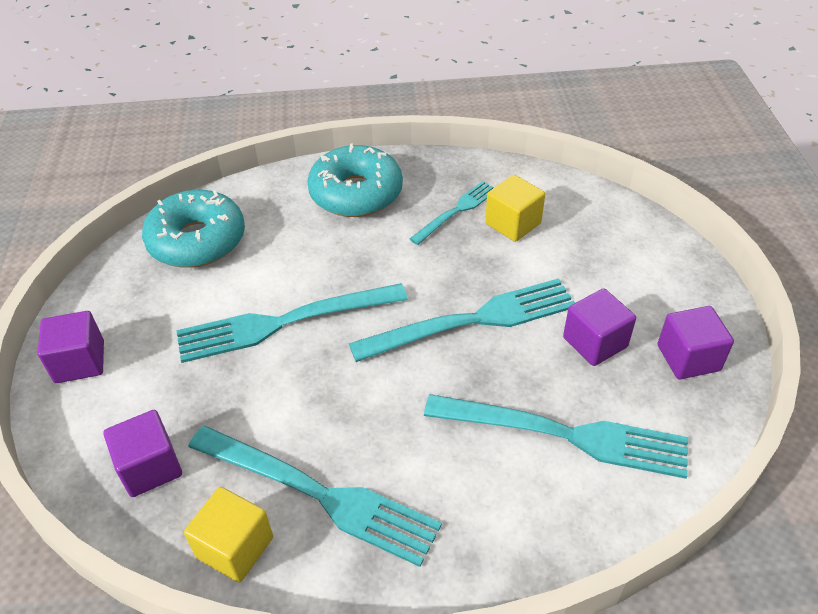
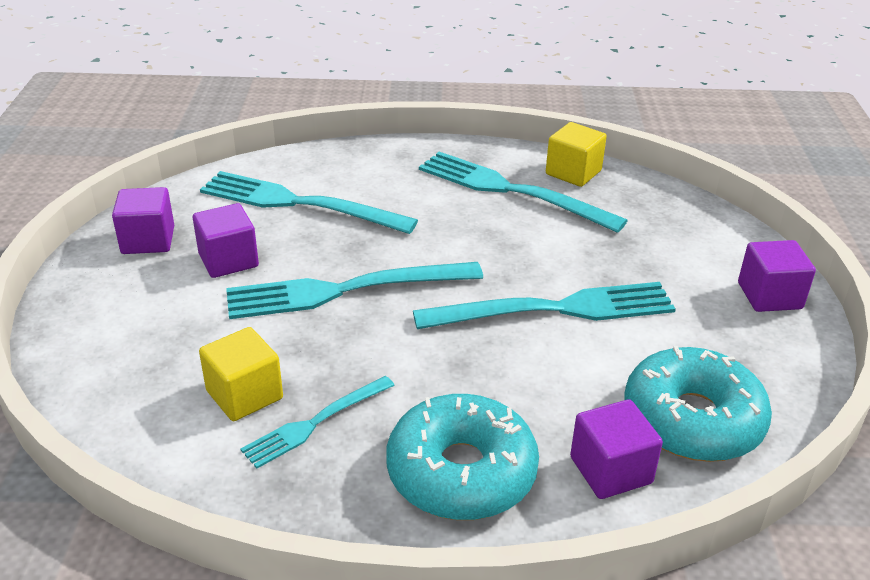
camera: 175 degrees left, 10 degrees down
(150, 467) = (657, 216): purple cube -> purple cube (610, 470)

